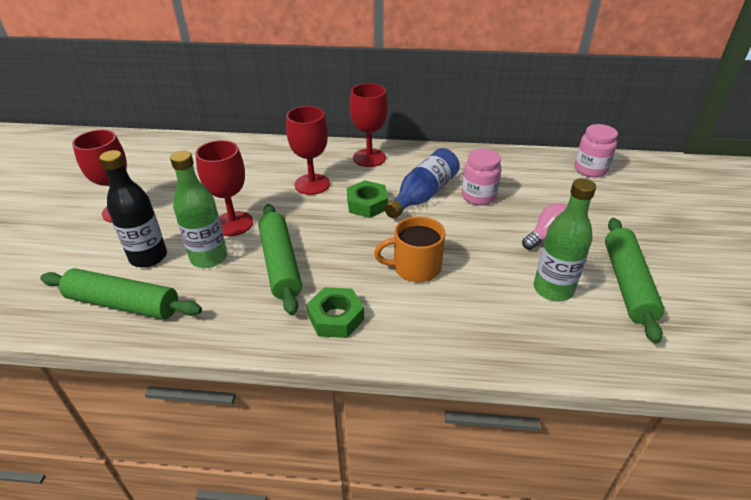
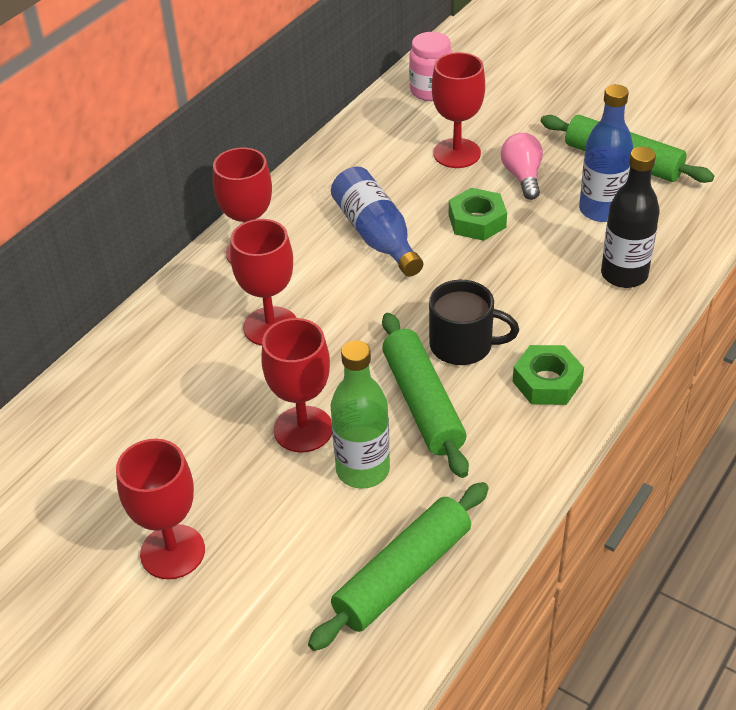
camera: 60 degrees left, 5 degrees up
(148, 257) = (317, 534): black bottle -> black bottle (624, 275)
(280, 264) = (423, 403): green rolling pin -> green rolling pin turned 60 degrees clockwise
(346, 264) = (463, 345): none -> black mug
(367, 204) = (358, 290): green nut -> green nut (477, 221)
(415, 267) = (505, 292): orange mug -> none
(478, 196) = (414, 193): pink jar -> none
(538, 200) = (456, 153): none -> red goblet
(553, 289) = (601, 210): green bottle -> blue bottle

